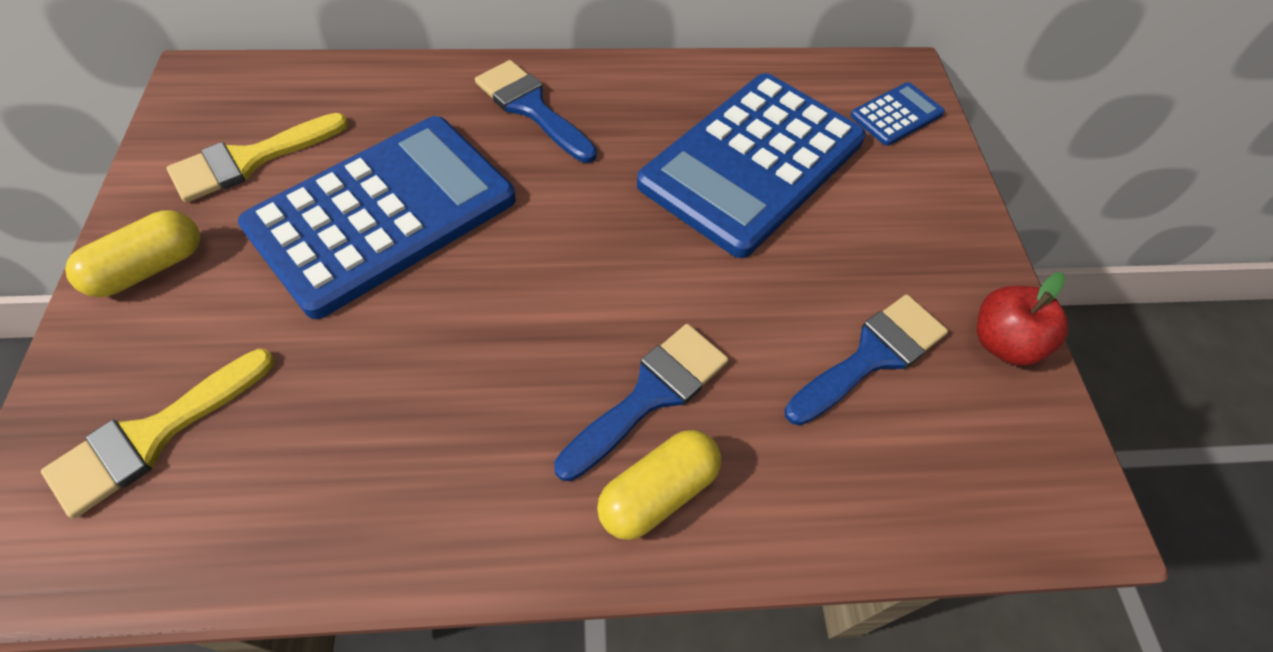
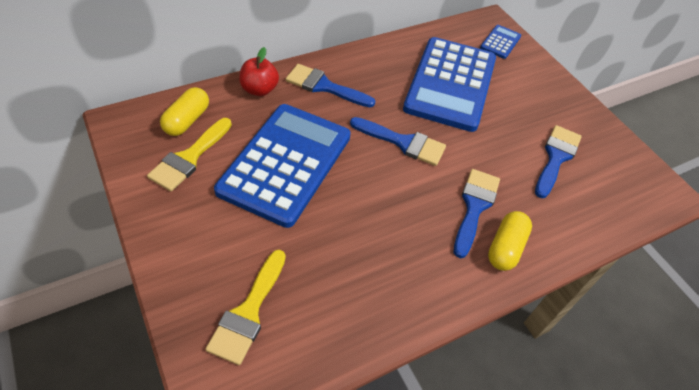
camera: 25 degrees left, 5 degrees down
(149, 268) = (177, 232): yellow capsule -> yellow capsule (187, 120)
(599, 238) = (403, 142): none -> blue brush
(1002, 343) = (603, 134): red apple -> red apple (259, 89)

